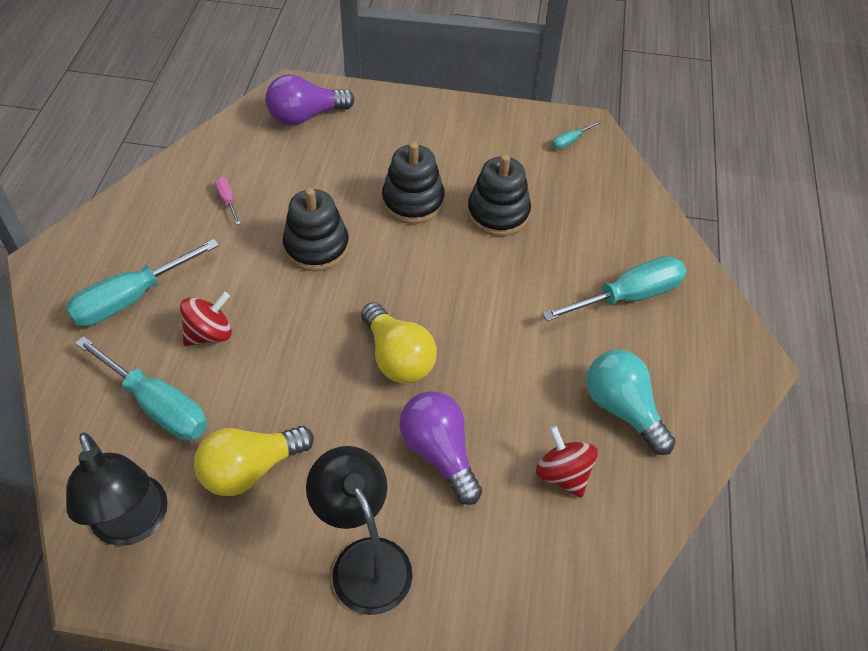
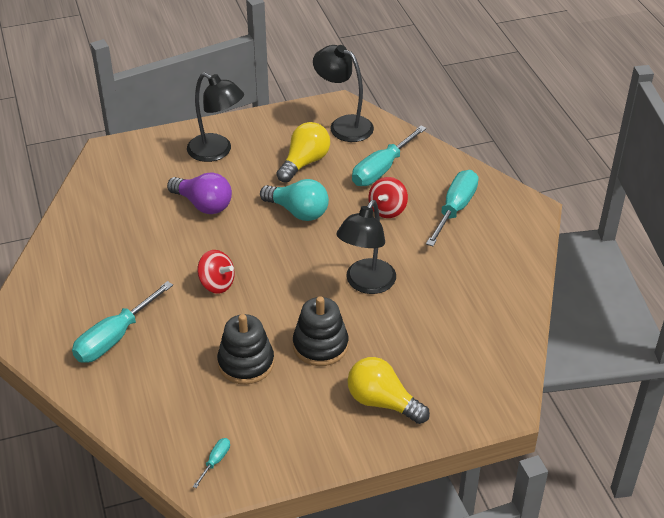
camera: 155 degrees right, 10 degrees down
(157, 405) = (382, 169): turquoise screwdriver -> turquoise screwdriver turned 60 degrees counterclockwise
(228, 201) = (459, 290): pink screwdriver -> none
(305, 116) = (468, 384): purple light bulb -> none
(316, 247) = (366, 284): black stacking toy -> black lamp
(397, 357) = (259, 240): yellow light bulb -> yellow light bulb (382, 402)
(563, 474) = (124, 220): red spinning top -> red spinning top (217, 284)
(623, 409) = (97, 265): turquoise light bulb -> turquoise light bulb (298, 211)

